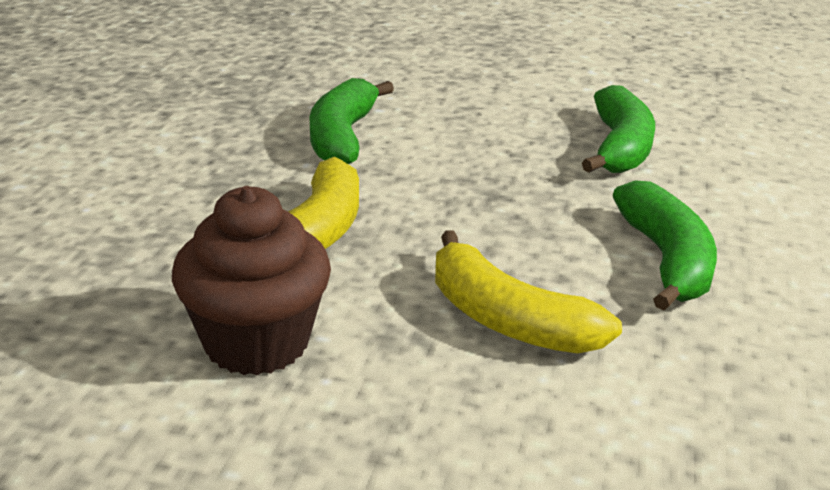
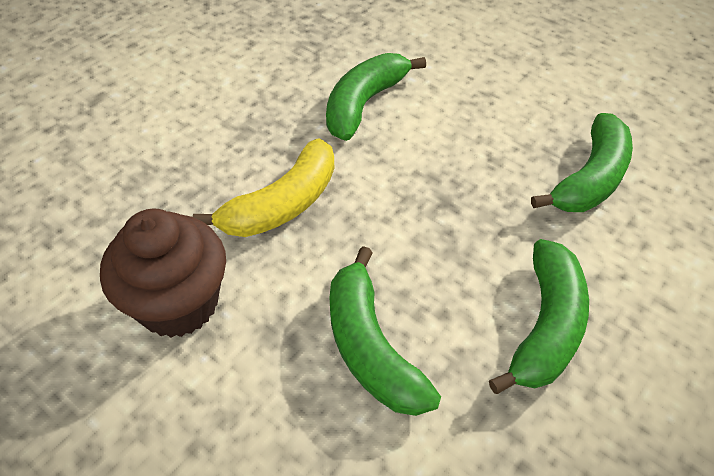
camera: 25 degrees right, 20 degrees up
(507, 320) = (370, 347): yellow banana -> green banana

